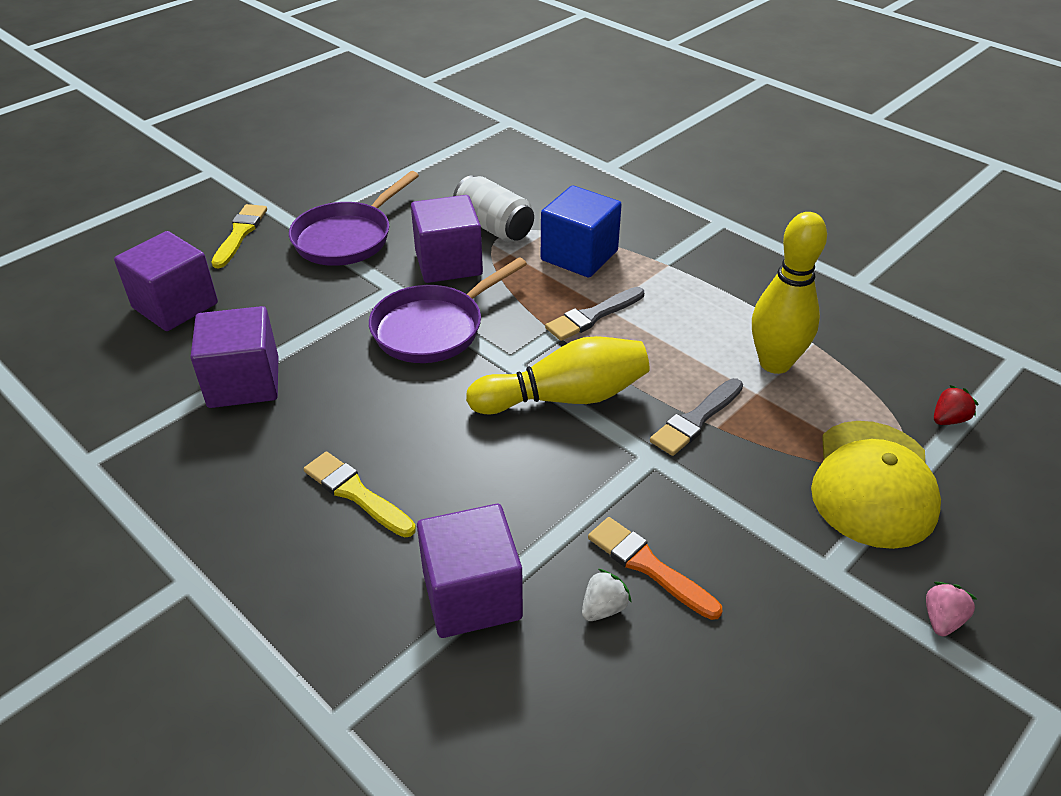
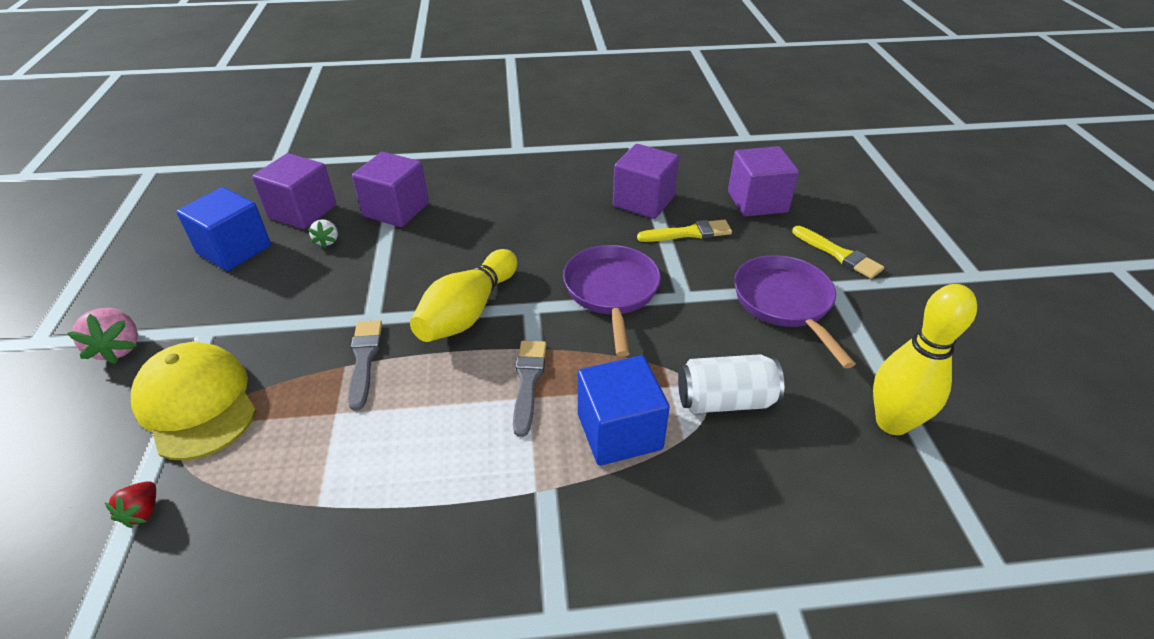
camera: 130 degrees right, 0 degrees up
(356, 493) = (505, 204): yellow brush -> yellow brush (688, 233)
(448, 263) = (691, 340): purple cube -> purple cube (302, 211)
(648, 566) = (320, 268): orange brush -> none
(730, 697) = (234, 250): none -> blue cube
(775, 363) = (339, 453): yellow bowling pin -> yellow bowling pin (892, 422)
(942, 619) = (118, 348): pink strawberry -> pink strawberry, size x1.66

